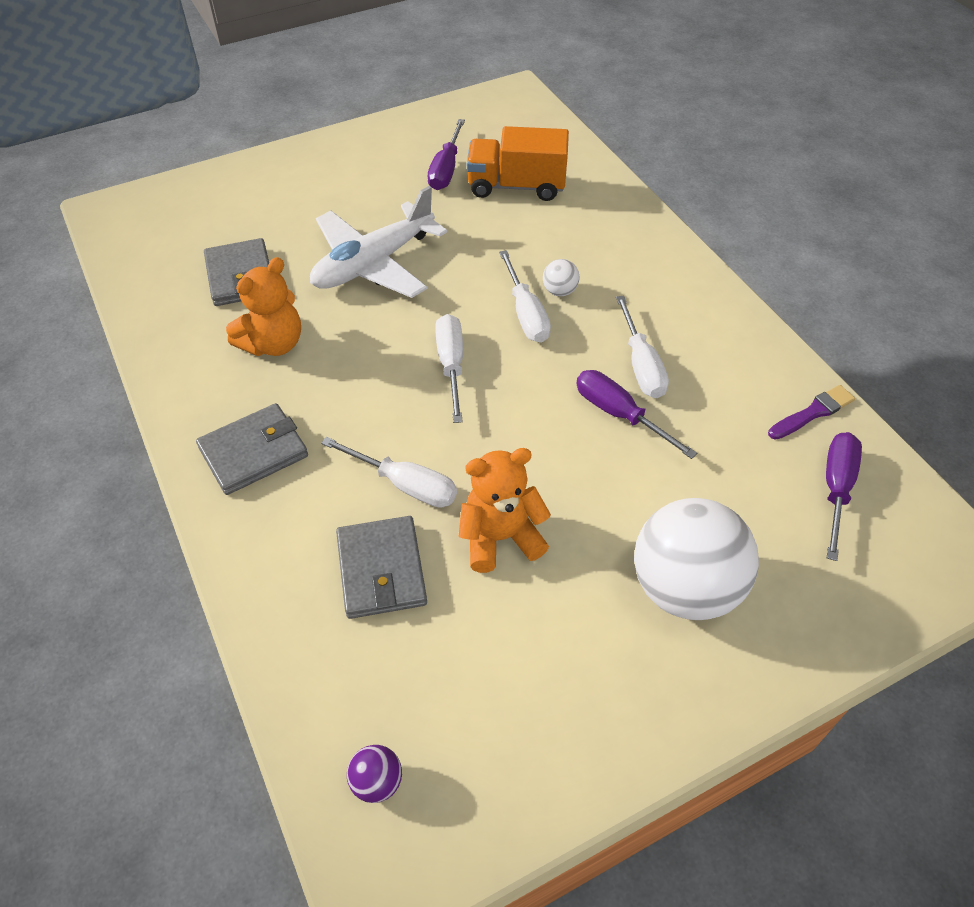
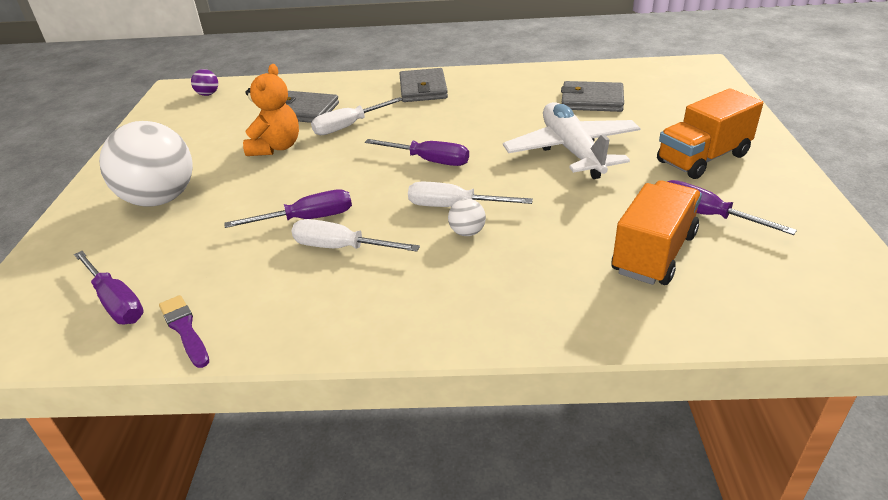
camera: 120 degrees right, 15 degrees down
(273, 344) = (510, 103): orange teddy bear -> none
(349, 182) = (702, 158): none -> orange truck
(451, 365) = (429, 161): white screwdriver -> purple screwdriver
(813, 413) = (184, 329): purple brush -> purple brush turned 150 degrees clockwise

